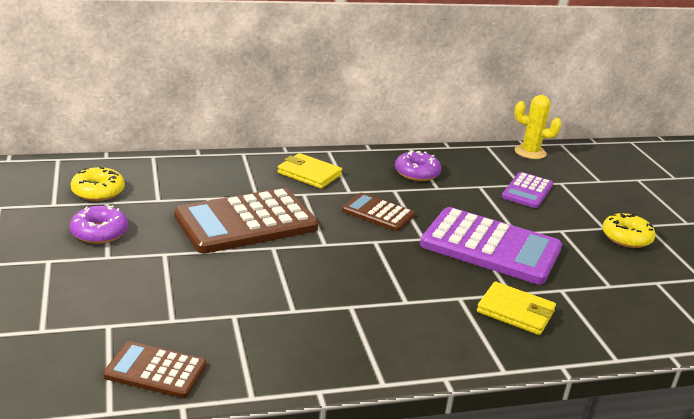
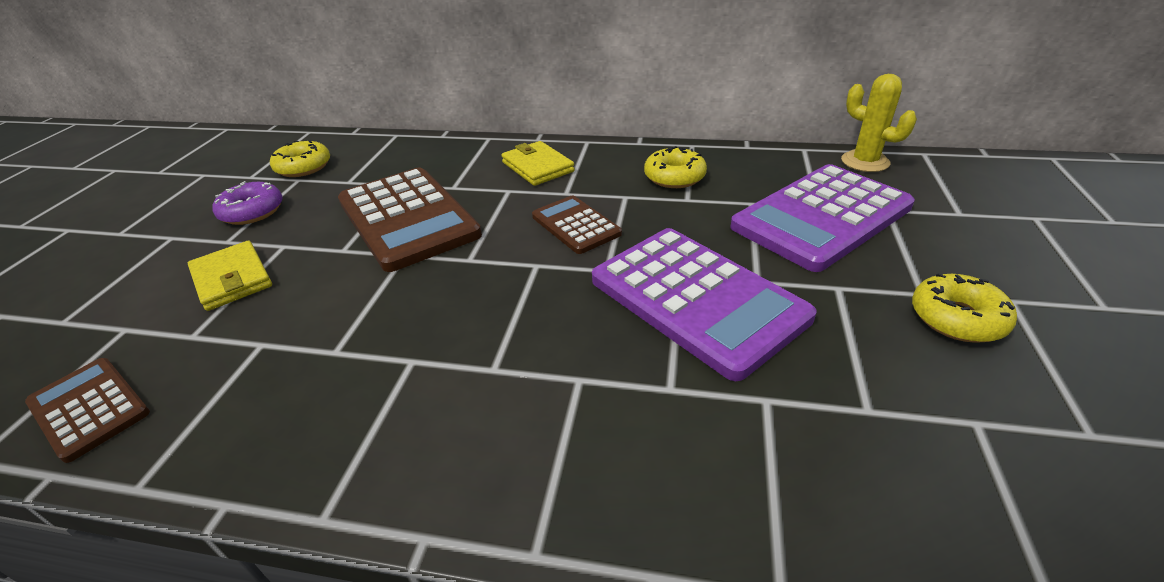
camera: 30 degrees right, 10 degrees up
(246, 222) = (407, 218): brown calculator -> brown calculator turned 120 degrees counterclockwise
(417, 173) = (674, 177): purple donut -> yellow donut
(515, 312) = (650, 427): yellow wallet -> yellow wallet (232, 279)
(527, 191) = (821, 217): purple calculator -> purple calculator, size x1.87

